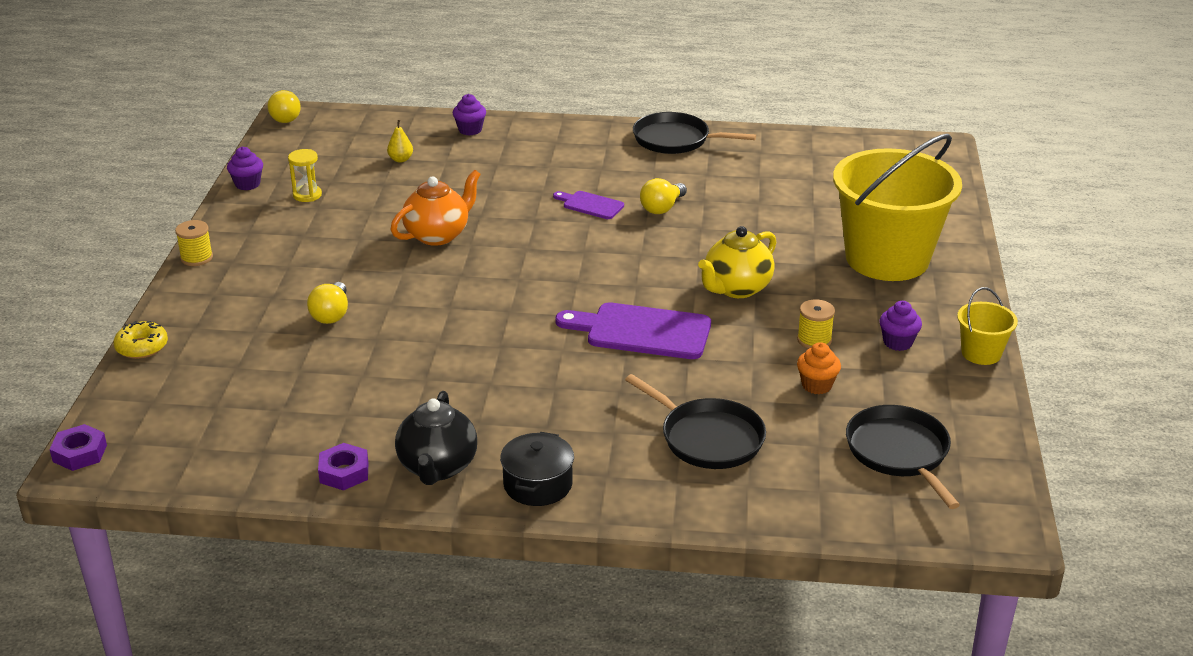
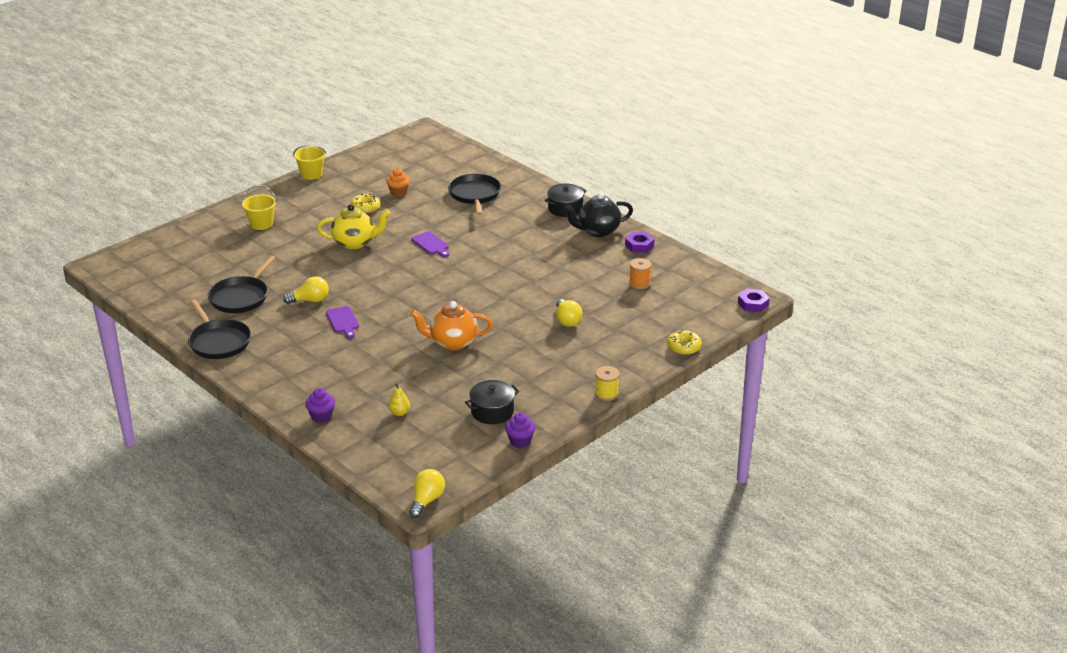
camera: 140 degrees left, 0 degrees up
(283, 408) = (639, 283): none -> orange spool
(307, 195) = (492, 411): yellow hourglass -> black pot
(331, 314) = (567, 320): yellow light bulb -> yellow light bulb turned 120 degrees clockwise
(437, 467) = (598, 231): black teapot -> black teapot turned 150 degrees counterclockwise
(641, 331) = (431, 244): purple cutting board -> purple cutting board, size x0.54
(814, 340) = (365, 208): yellow spool -> yellow donut
(887, 258) = (261, 224): yellow bucket -> yellow bucket, size x0.43
(897, 342) = (334, 192): purple cupcake -> none
(899, 452) = (413, 161): black pan -> black pan (241, 297)

